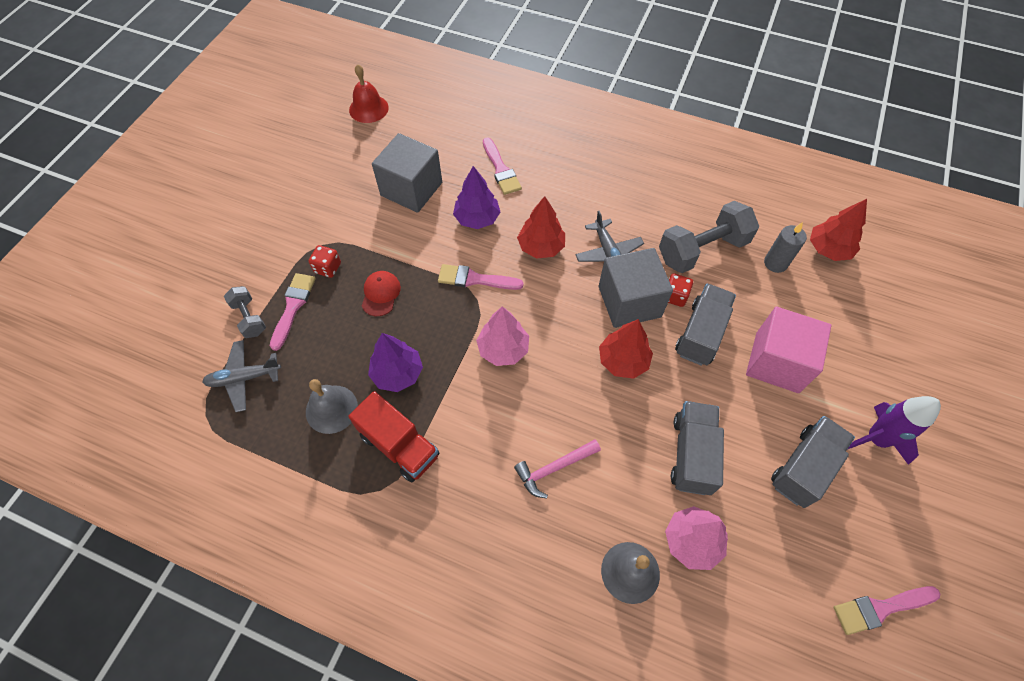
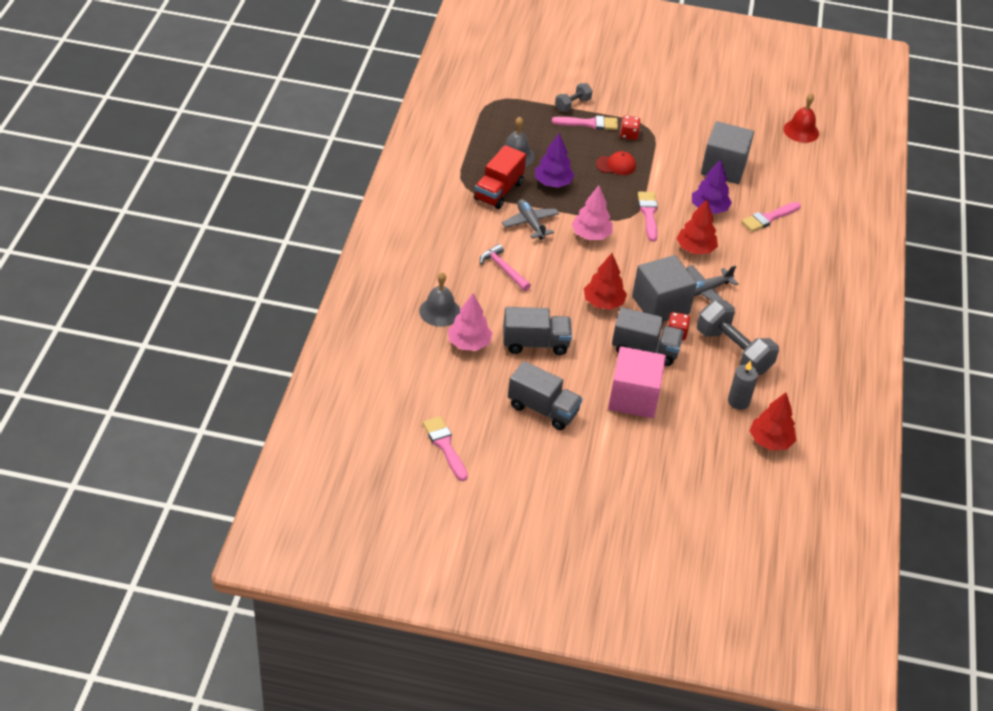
camera: 75 degrees right, 15 degrees down
(244, 378) = (526, 111): grey plane -> grey plane (530, 223)
(876, 439) = (581, 457): purple rocket -> none

